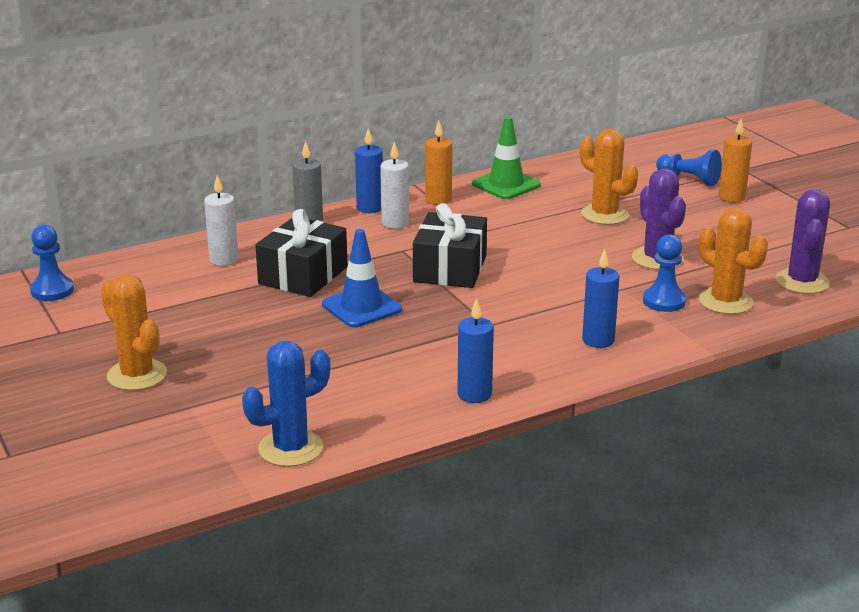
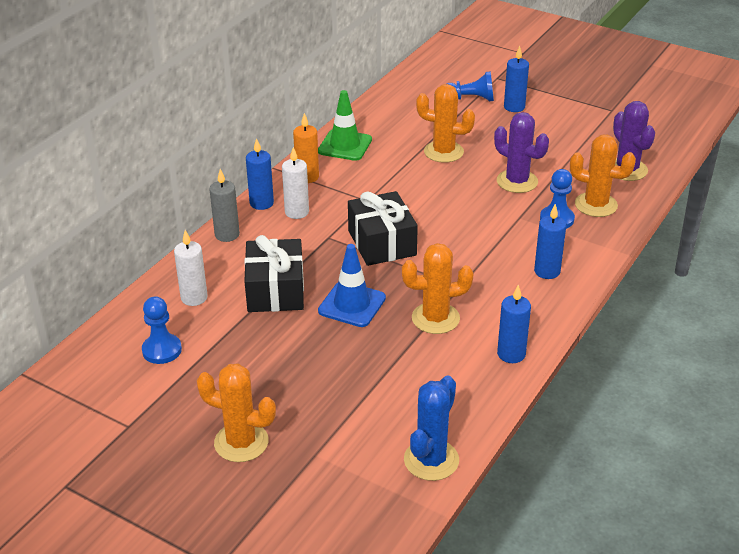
camera: 30 degrees left, 10 degrees up
(52, 290) = (75, 385): blue pawn -> blue pawn (162, 350)
(431, 342) = (435, 318): none -> orange cactus
(731, 197) = (514, 107): orange candle -> blue candle

